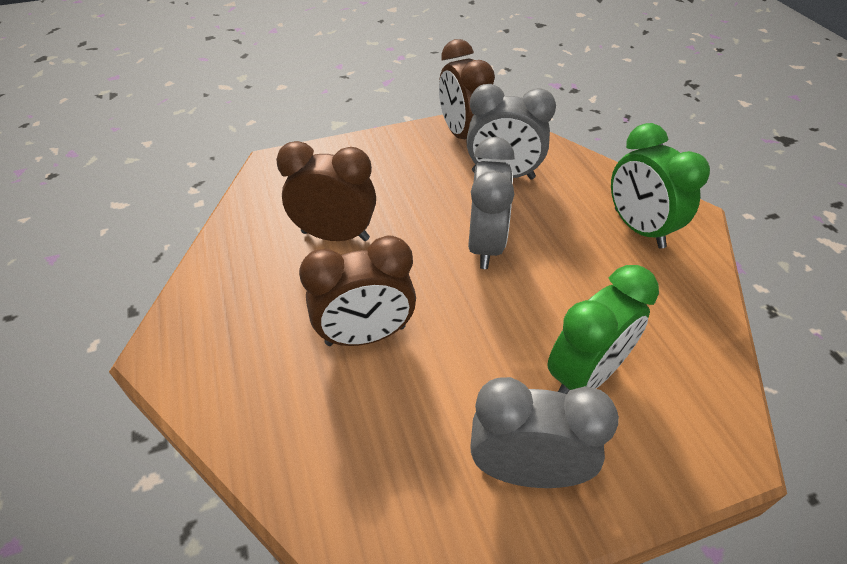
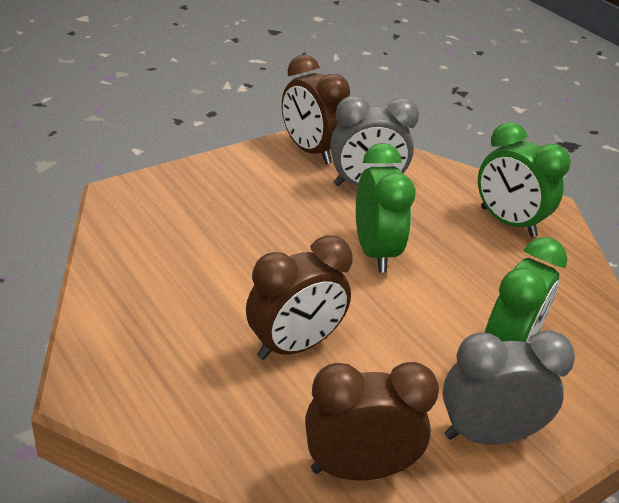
camera: 20 degrees left, 10 degrees down
(335, 235) = (221, 258): brown clock -> brown clock (358, 469)
(485, 245) = (375, 252): grey clock -> green clock

